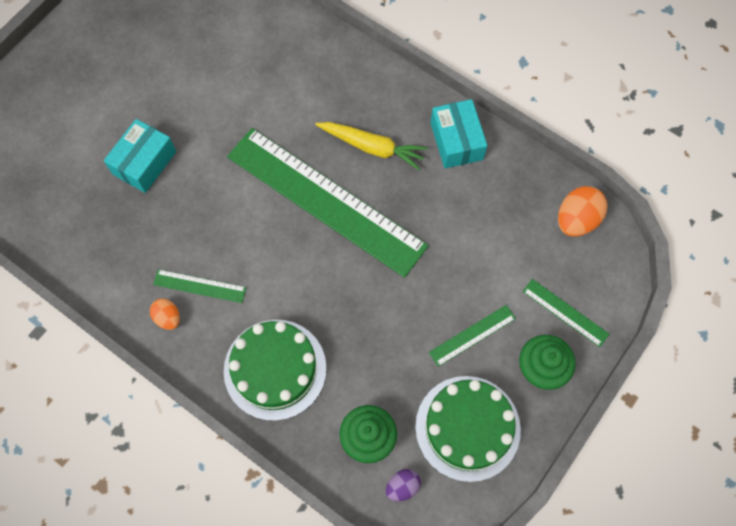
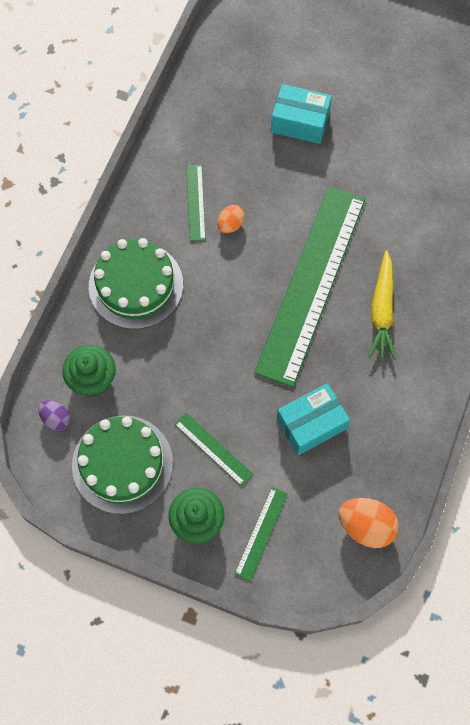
camera: 75 degrees right, 0 degrees up
(168, 318) = (159, 186): orange egg -> orange egg (230, 225)
(456, 141) = (416, 388): turquoise box -> turquoise box (311, 424)

